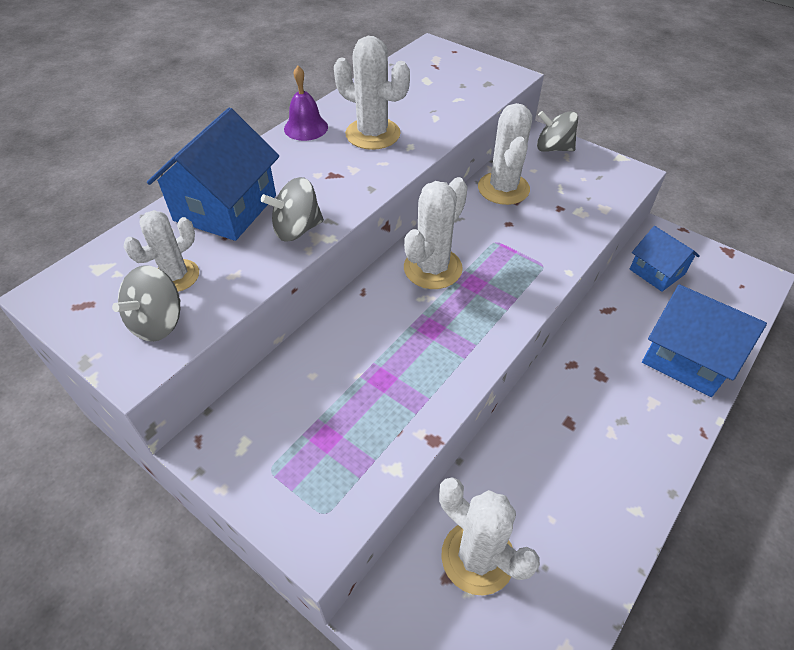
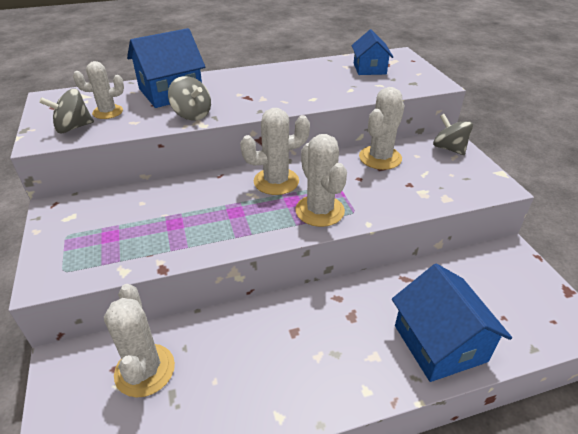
camera: 35 degrees right, 10 degrees down
(297, 229) = (192, 114): grey spinning top -> grey spinning top turned 150 degrees counterclockwise
(306, 128) = (263, 71): purple bell -> none
(373, 134) = (298, 86): white cactus -> white cactus (319, 211)
(657, 272) = (478, 274): blue house -> blue house (369, 68)

